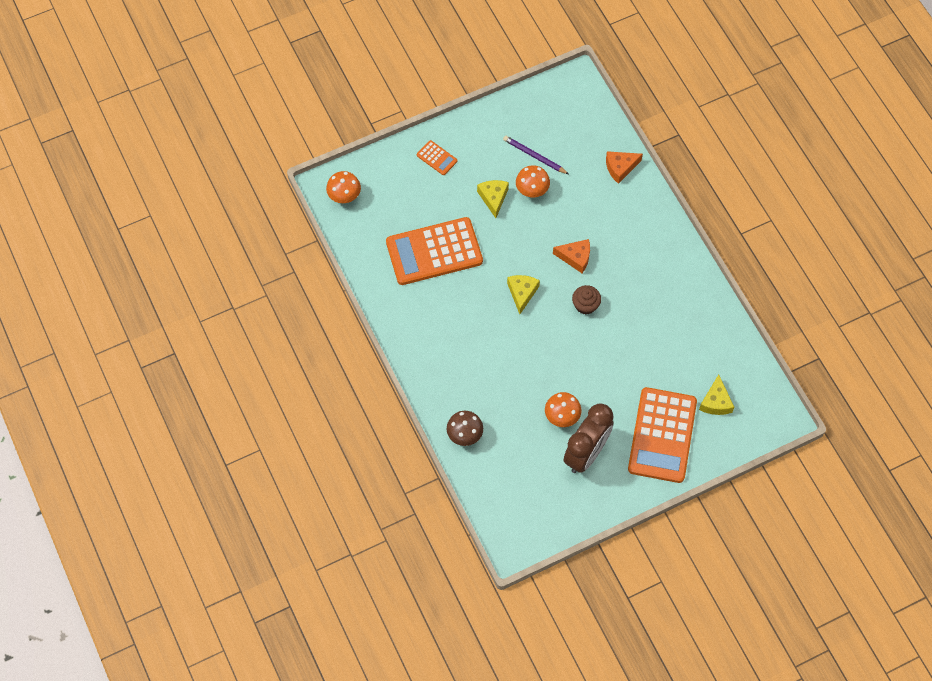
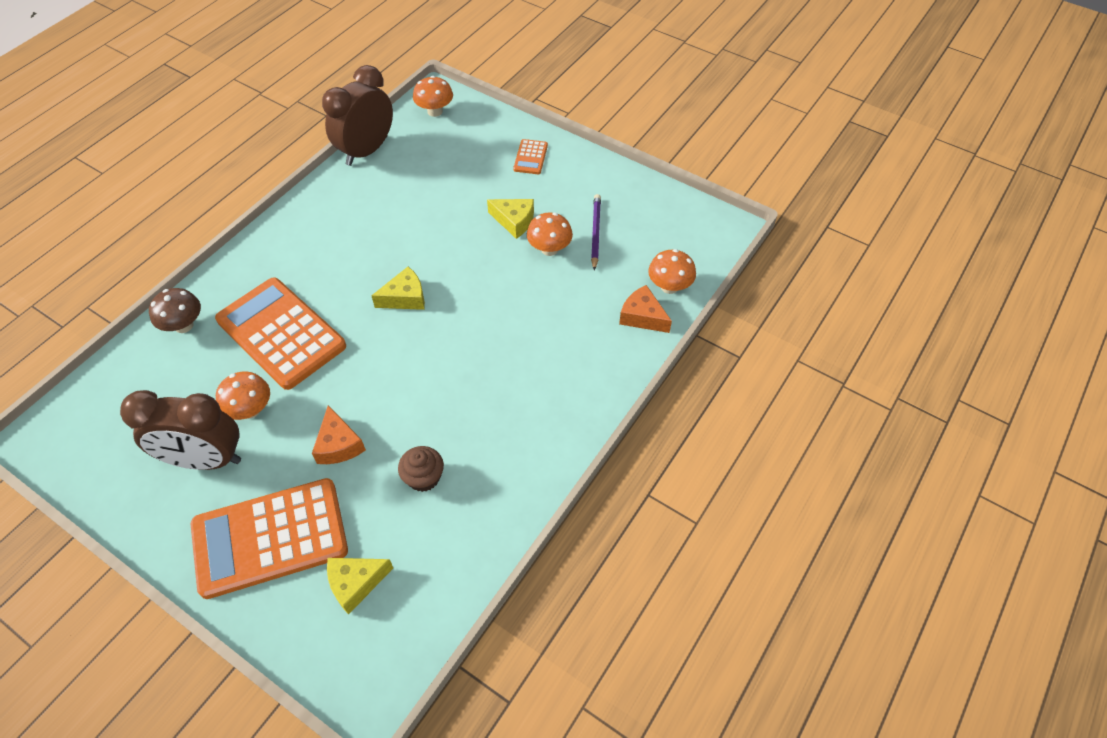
camera: 60 degrees right, 10 degrees down
(359, 259) = (367, 151): none -> brown clock
(434, 252) = (412, 202): orange calculator -> orange calculator (281, 333)
(493, 198) = (514, 221): yellow cheese -> yellow cheese turned 60 degrees clockwise
(575, 257) = (486, 327): orange cheese -> orange cheese (339, 445)
(585, 305) = (425, 365): brown cupcake -> brown cupcake (423, 477)
(606, 140) = (669, 286): none -> orange mushroom

